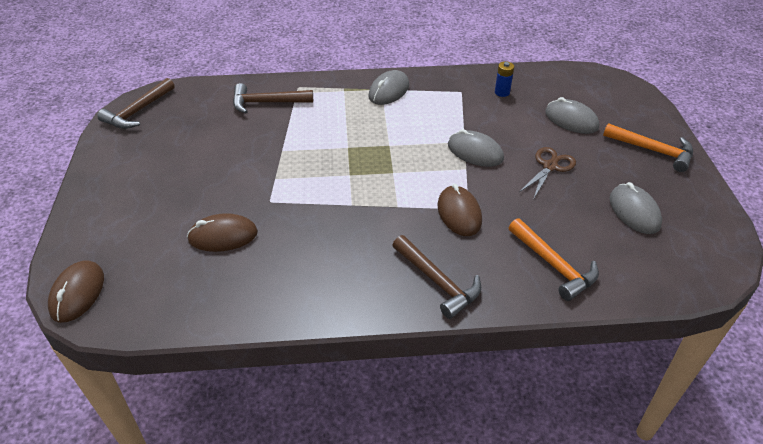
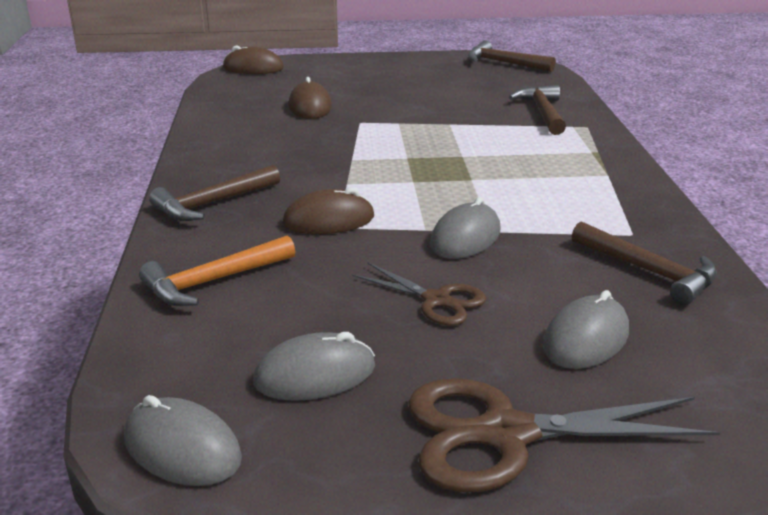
camera: 90 degrees right, 15 degrees down
(389, 91) = (604, 179): grey mouse -> grey mouse (182, 448)
(502, 92) = (648, 271): blue battery -> brown hammer
(652, 150) = (505, 434): orange hammer -> brown scissors

